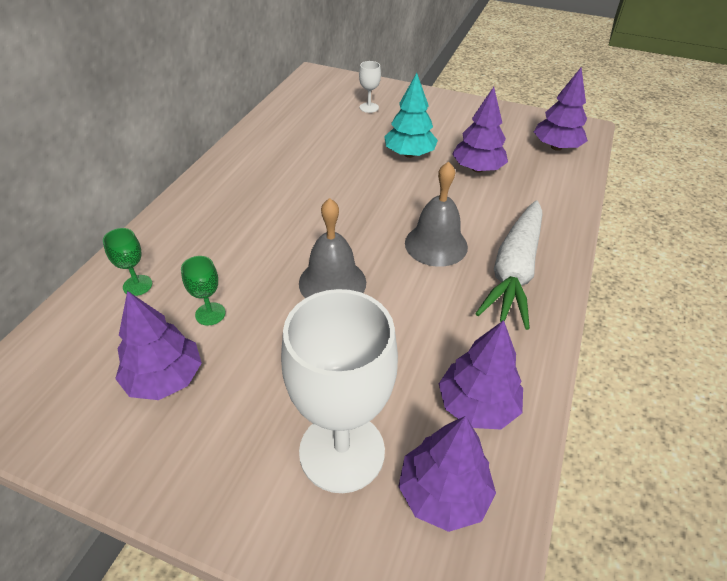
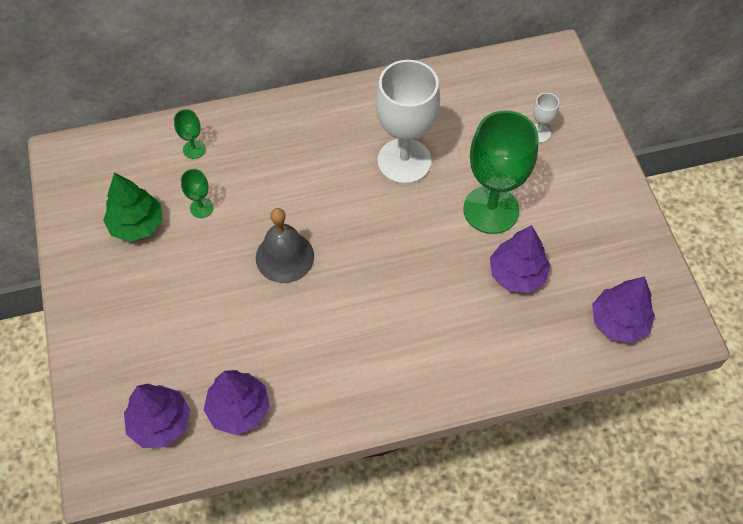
camera: 55 degrees right, 15 degrees up
(164, 378) = (137, 224): purple tree -> green tree
(342, 451) = (152, 352): white goblet -> white goblet (404, 161)
(409, 154) = (491, 209): turquoise tree -> green goblet
(436, 244) = (382, 299): grey bell -> none
(514, 271) = (394, 369): white carrot -> none

